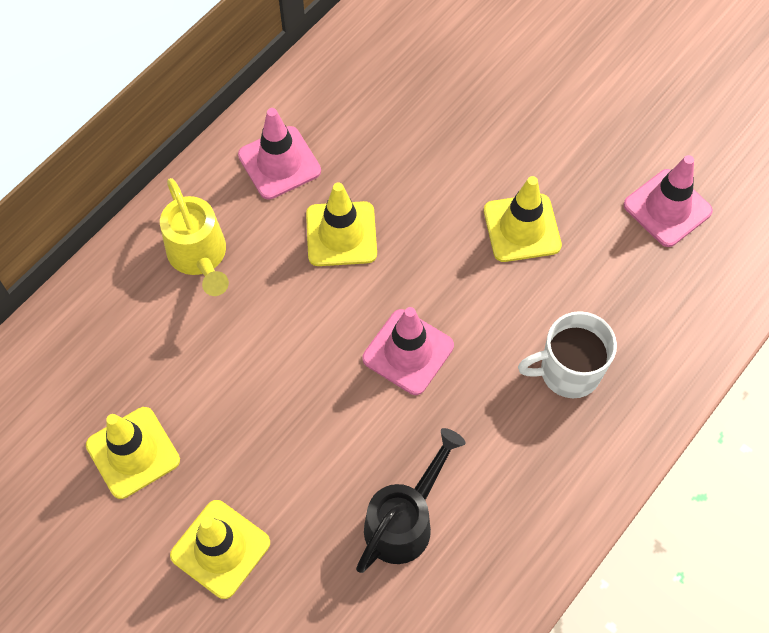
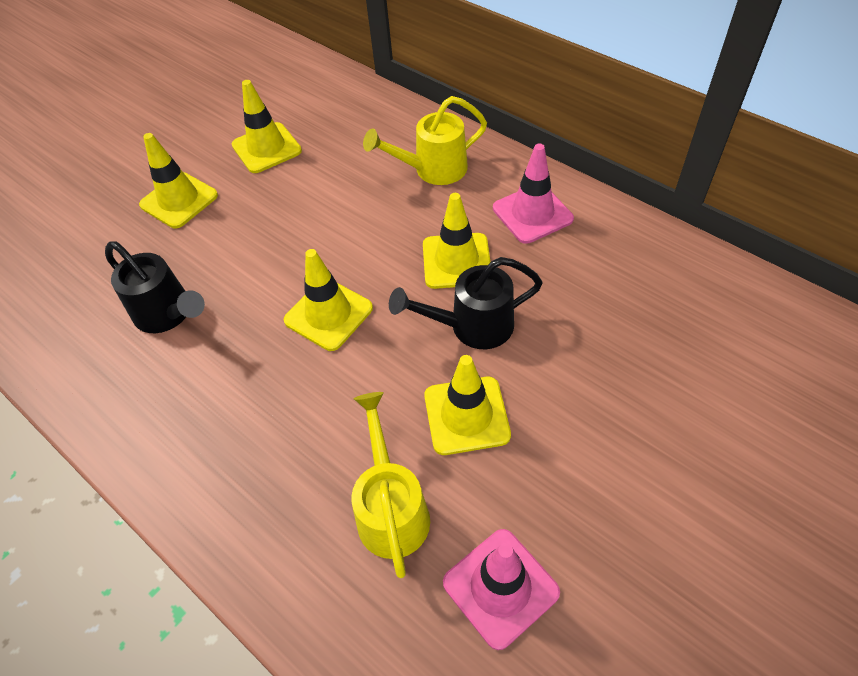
camera: 95 degrees right, 10 degrees down
(408, 352) = (328, 314): pink traffic cone -> yellow traffic cone
(425, 221) = (472, 326): none -> black watering can
(568, 371) = (289, 455): white mug -> none
(612, 285) = (391, 509): none -> yellow watering can

